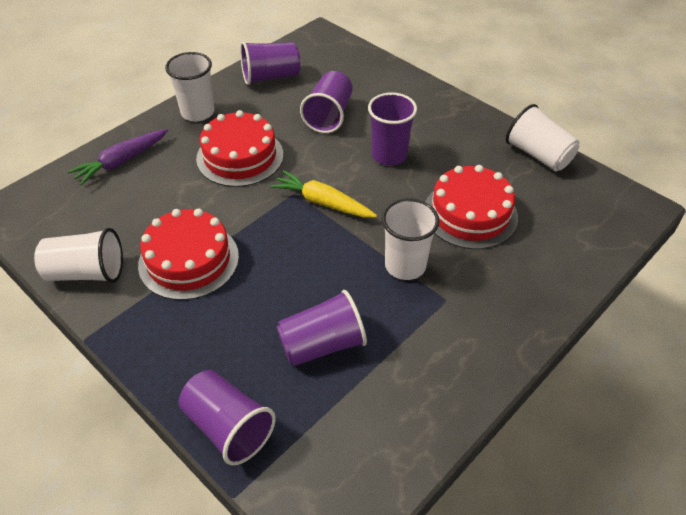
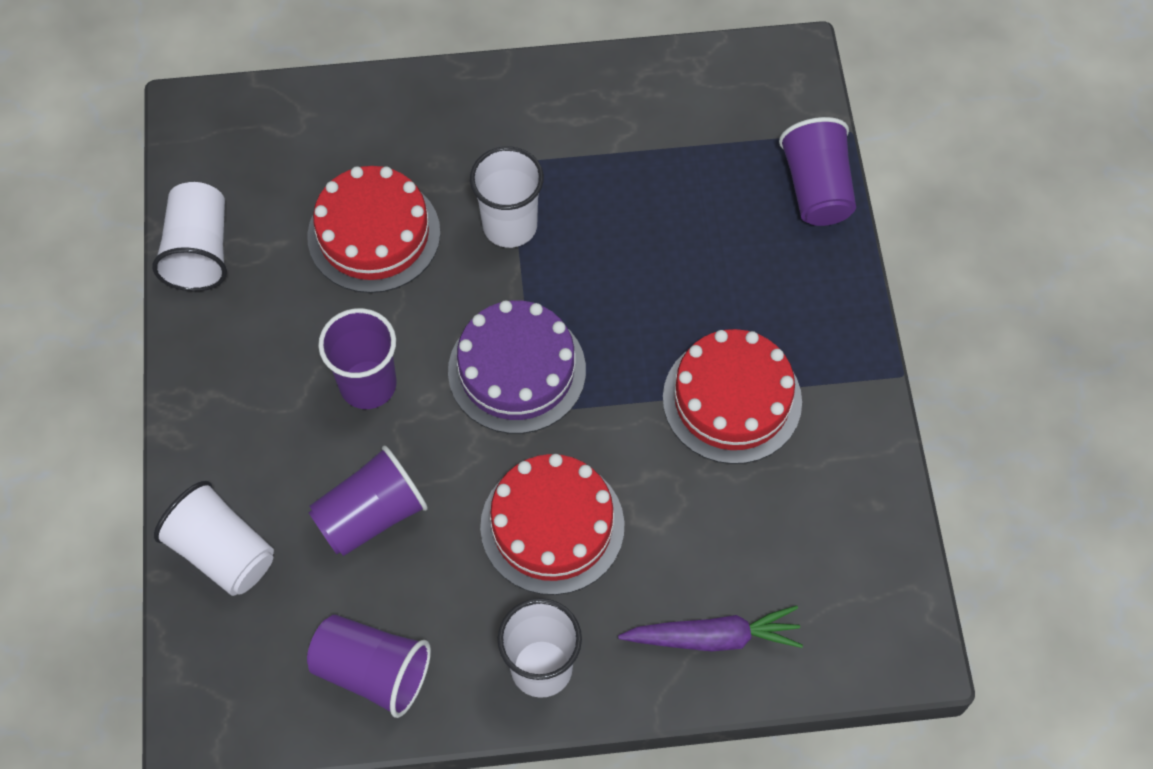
camera: 140 degrees left, 15 degrees up
(86, 272) = (857, 465): white cup -> white cup (222, 552)
(322, 344) = (671, 203): purple cup -> none
(323, 202) = (517, 370): yellow carrot -> purple cake

